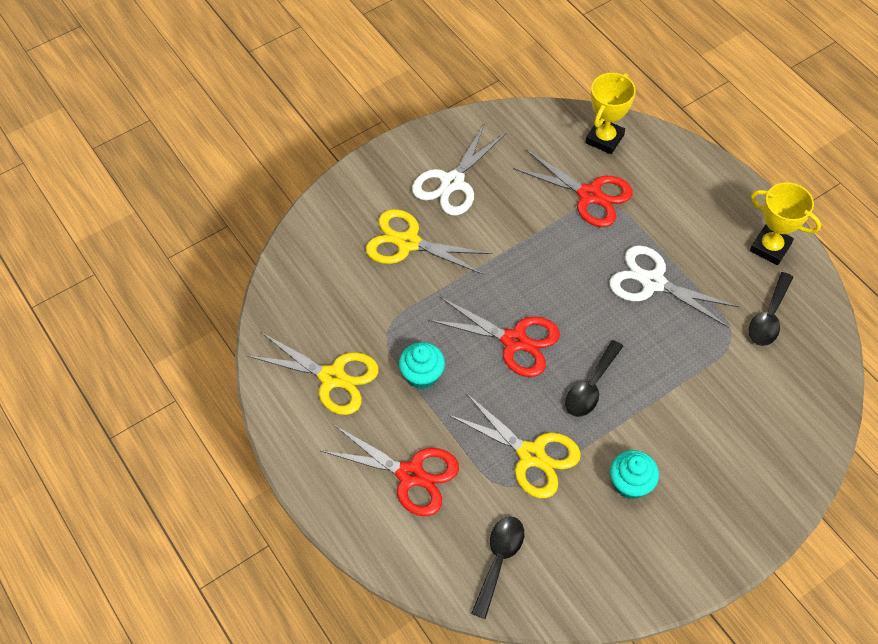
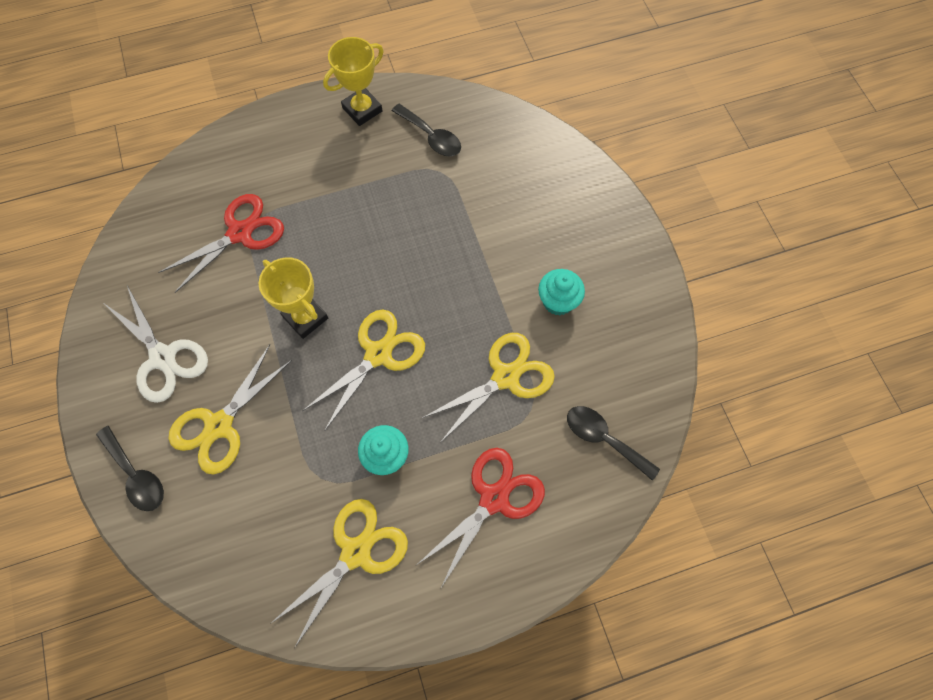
camera: 75 degrees left, 10 degrees up
(514, 341) = (378, 354): red scissors -> yellow scissors
(591, 387) = (451, 302): black spoon -> black spoon (136, 475)
(604, 139) = (180, 198): yellow trophy -> yellow trophy (305, 317)
(653, 282) = (361, 213): white scissors -> none

